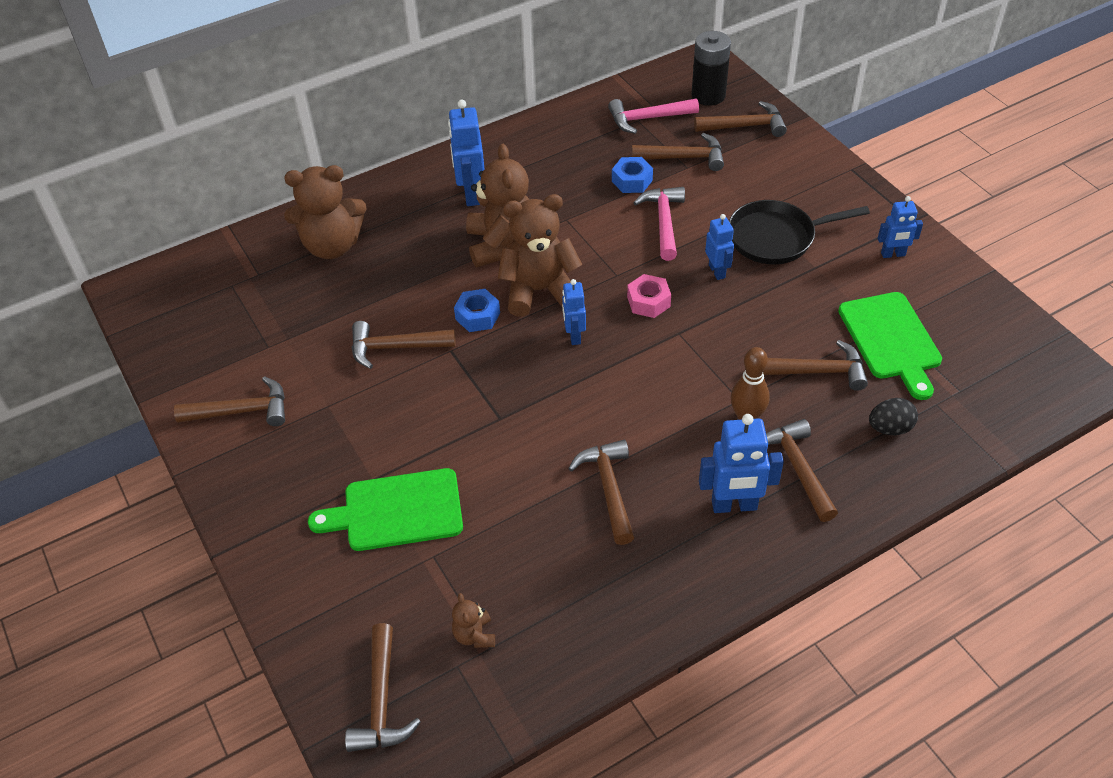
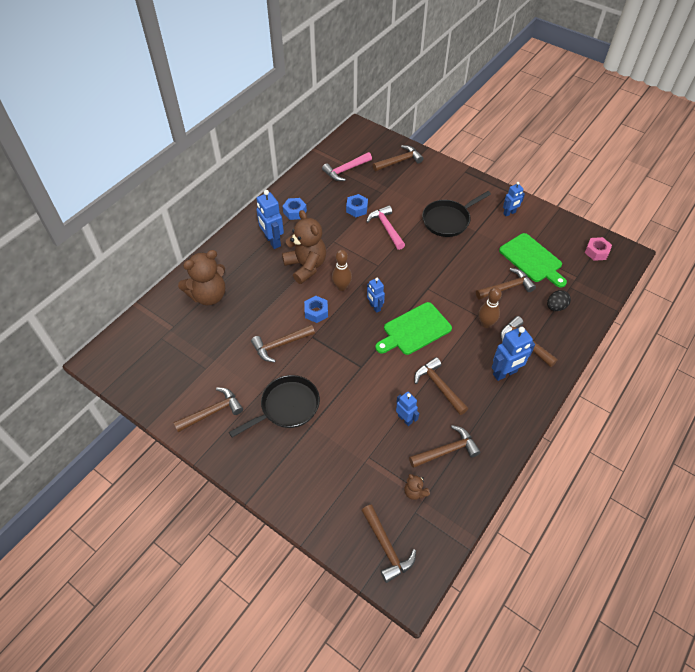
camera: 25 degrees left, 5 degrees up
(352, 440) = (287, 407): none -> black pan
(396, 511) = (334, 439): green cutting board -> green cutting board (414, 330)
(530, 160) = (295, 212): none -> blue nut
(539, 291) = (342, 287): brown teddy bear -> brown bowling pin
(648, 302) = (403, 275): pink nut -> pink nut (596, 252)
(684, 157) = (377, 188): brown hammer -> brown hammer (447, 450)
(708, 95) = (370, 148): black battery -> none
(717, 271) = (428, 248): blue robot -> blue robot (405, 419)

